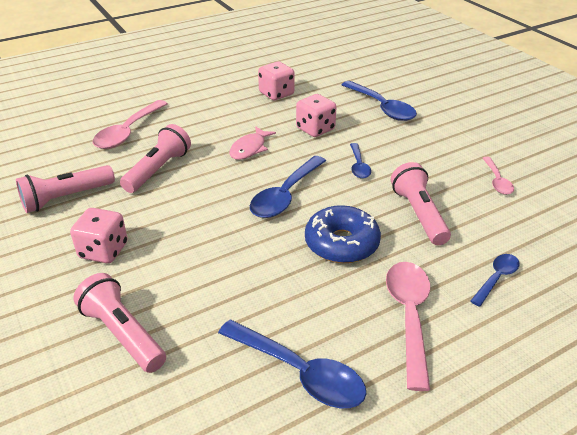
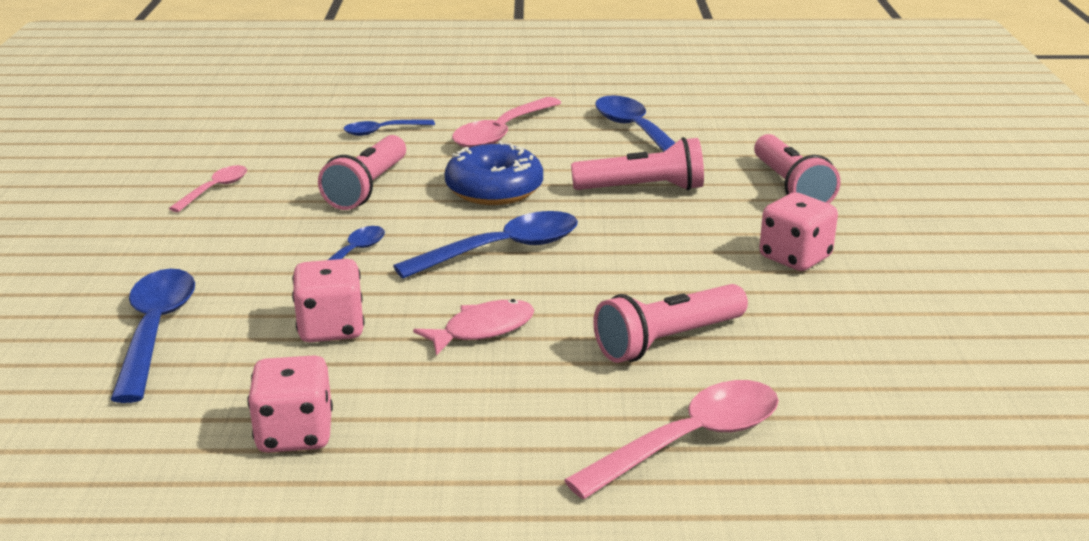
camera: 150 degrees left, 10 degrees down
(66, 198) = (842, 340): pink flashlight -> pink flashlight (642, 189)

